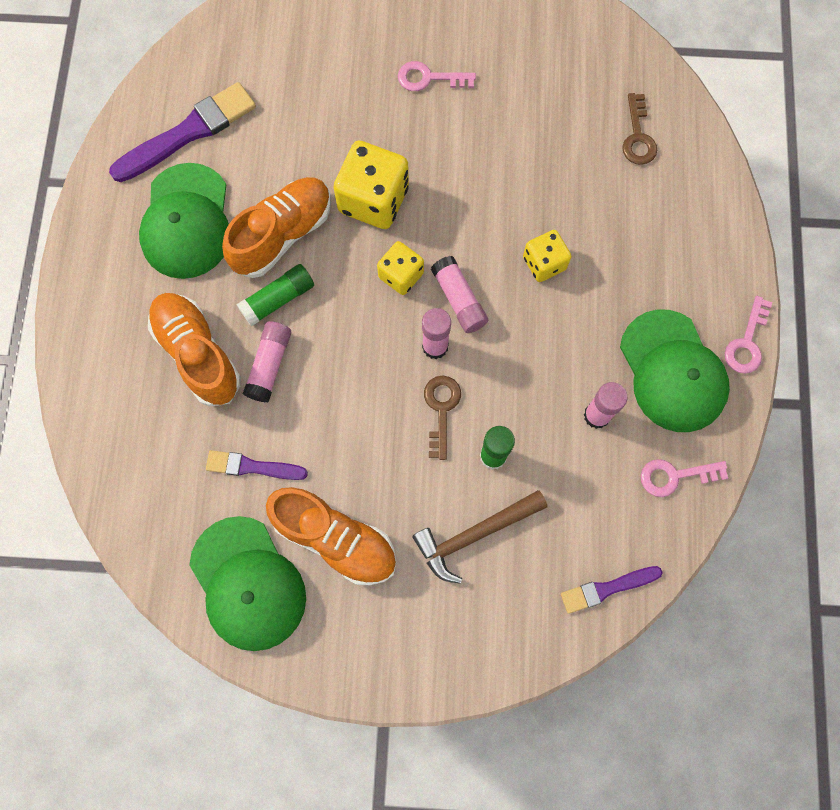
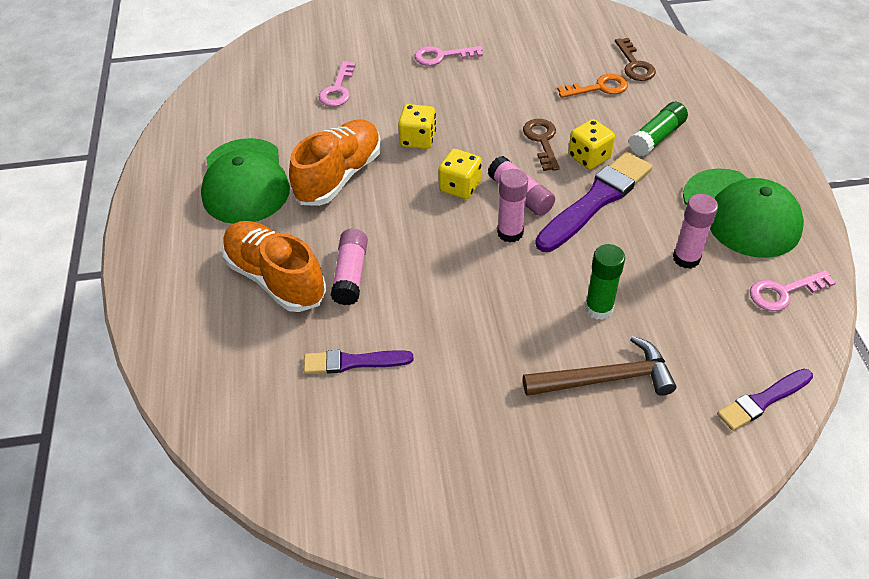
camera: 10 degrees left, 25 degrees down
(188, 132) = (235, 121): purple brush -> purple brush (596, 200)
(248, 583) = (374, 472): green cap -> none
(278, 299) = (347, 223): green glue stick -> green glue stick (657, 137)
(335, 539) = (459, 410): orange shoe -> none
(373, 200) = (418, 139): yellow dice -> yellow dice, size x0.59
(441, 410) = (533, 280): brown key -> brown key (542, 141)
(474, 535) = (605, 379): brown hammer -> brown hammer turned 150 degrees counterclockwise
(586, 164) = (599, 88): none -> orange key
(747, 342) = (797, 181): pink key -> pink key (338, 89)

